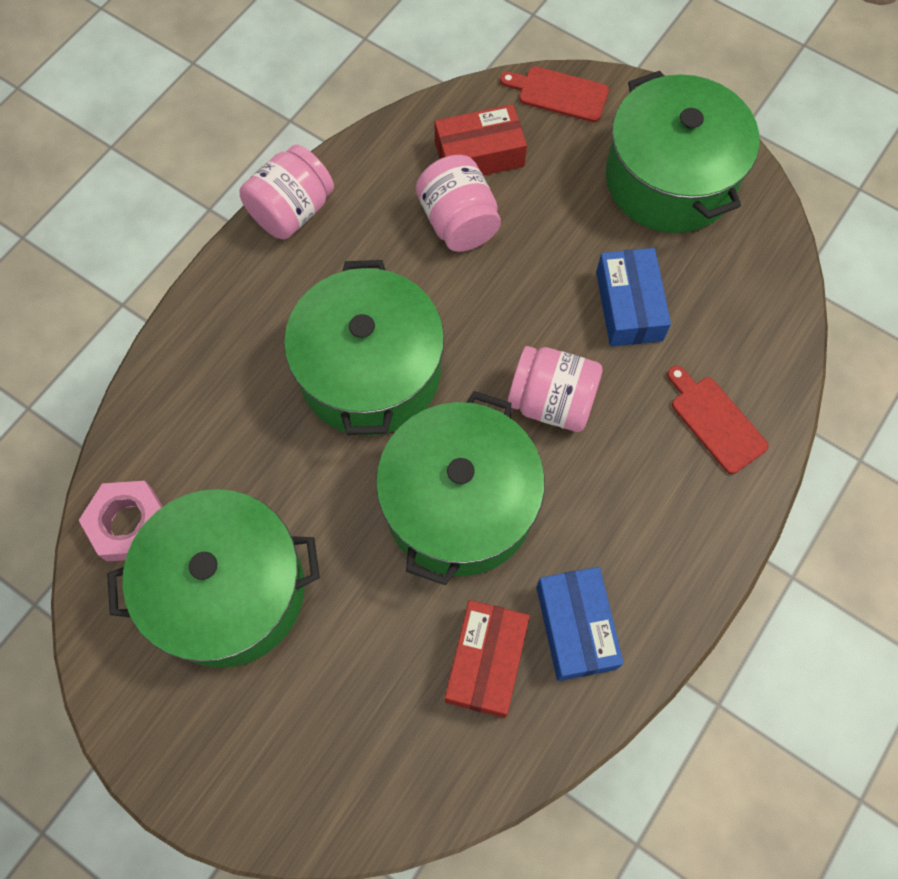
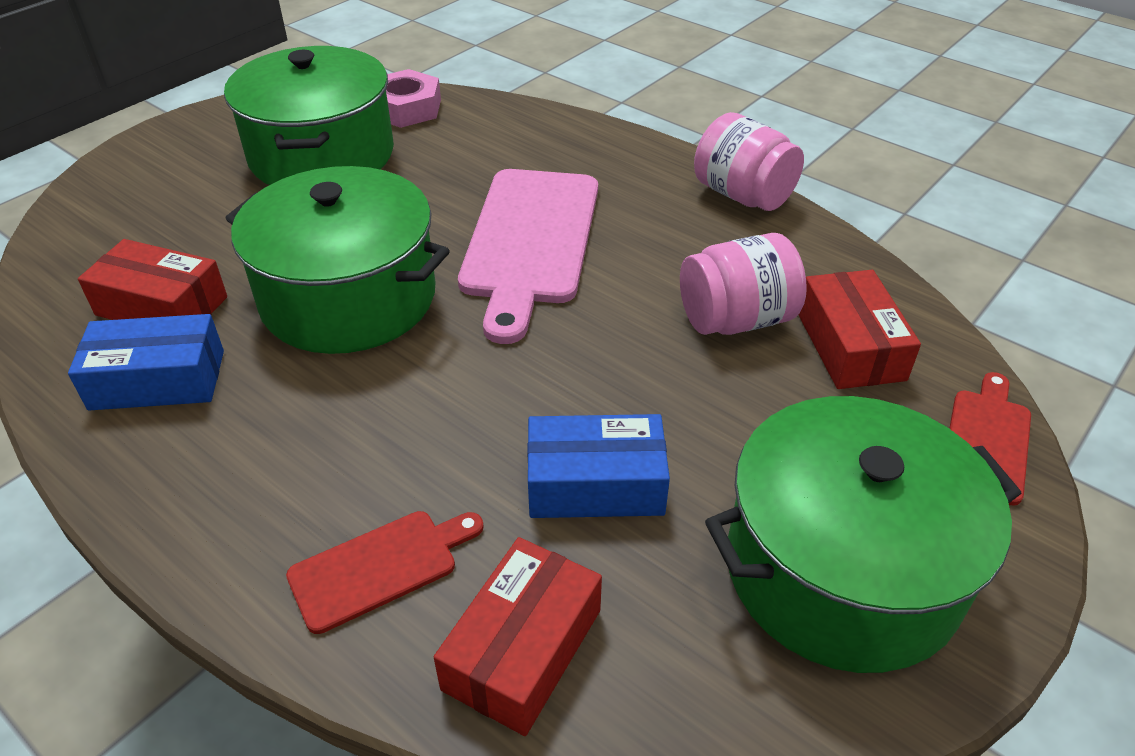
camera: 95 degrees right, 25 degrees down
(370, 372) = (530, 241): green pot -> pink cutting board
(551, 401) = (458, 385): pink jar -> none
(753, 335) = (522, 649): none -> red box

